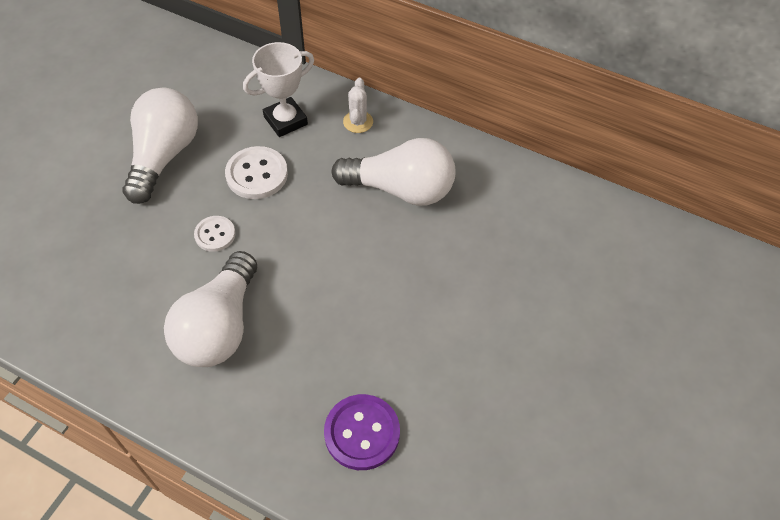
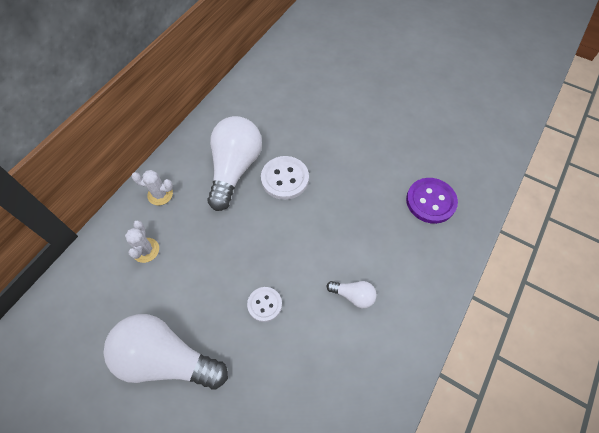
camera: 85 degrees left, 5 degrees up
(219, 326) = (353, 296): white light bulb -> white light bulb, size x0.46
(257, 174) = (203, 272): white button -> white button (285, 179)
(285, 121) = (146, 250): white trophy -> white cactus

